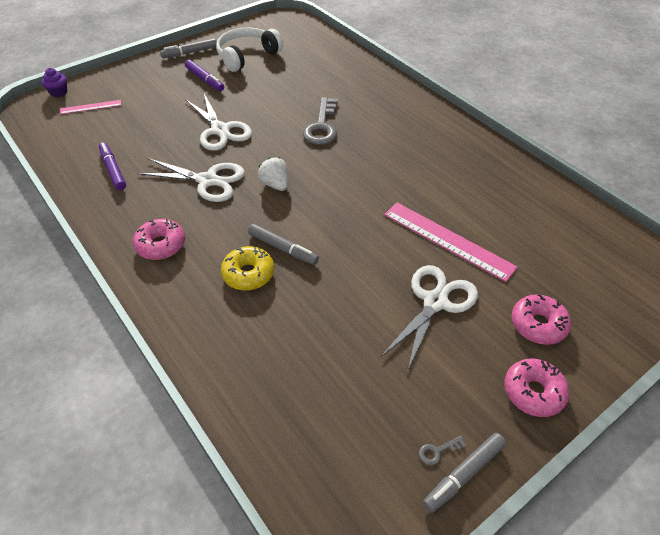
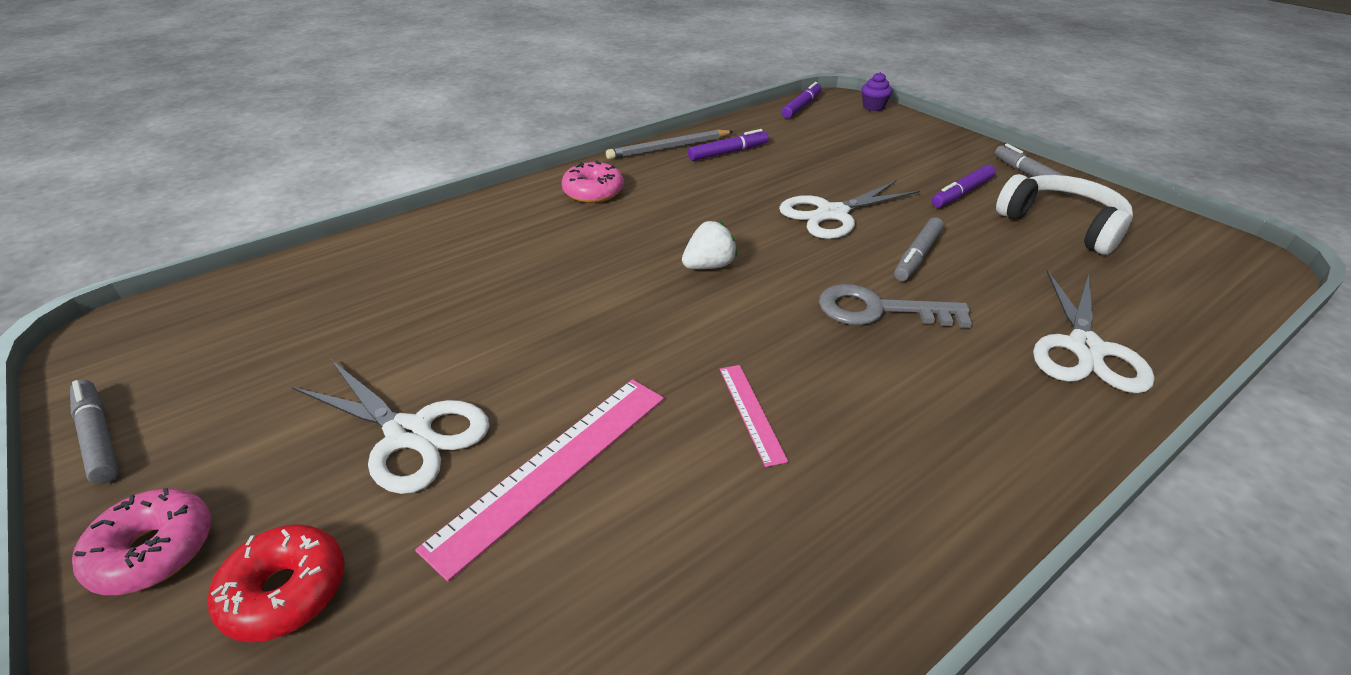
camera: 90 degrees right, 10 degrees down
(40, 126) = (801, 107): none -> purple marker
(91, 107) = (851, 126): pink ruler -> pink ruler (751, 412)
(92, 203) = (669, 148): none -> grey pencil
(208, 180) = (714, 212): white scissors -> white scissors (1085, 349)
(248, 274) = (529, 252): yellow donut -> none
(283, 248) = (569, 277): grey marker -> grey marker (917, 256)
(437, 451) = (153, 413): grey key -> none
(538, 325) = (285, 591): pink donut -> red donut

